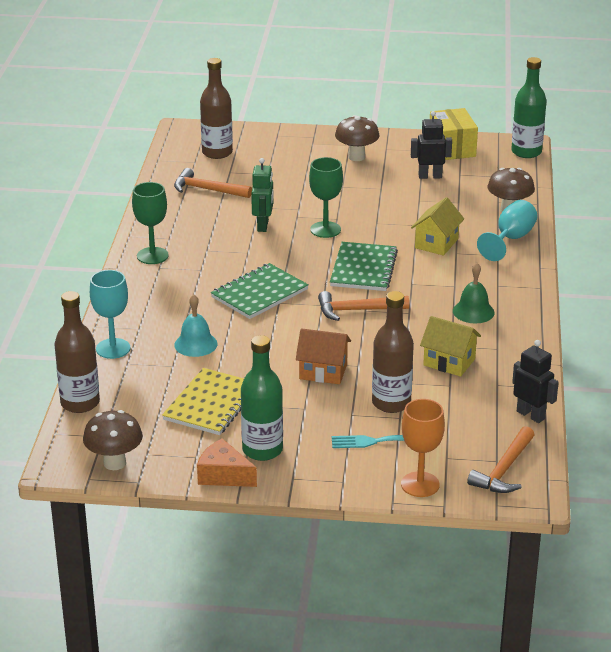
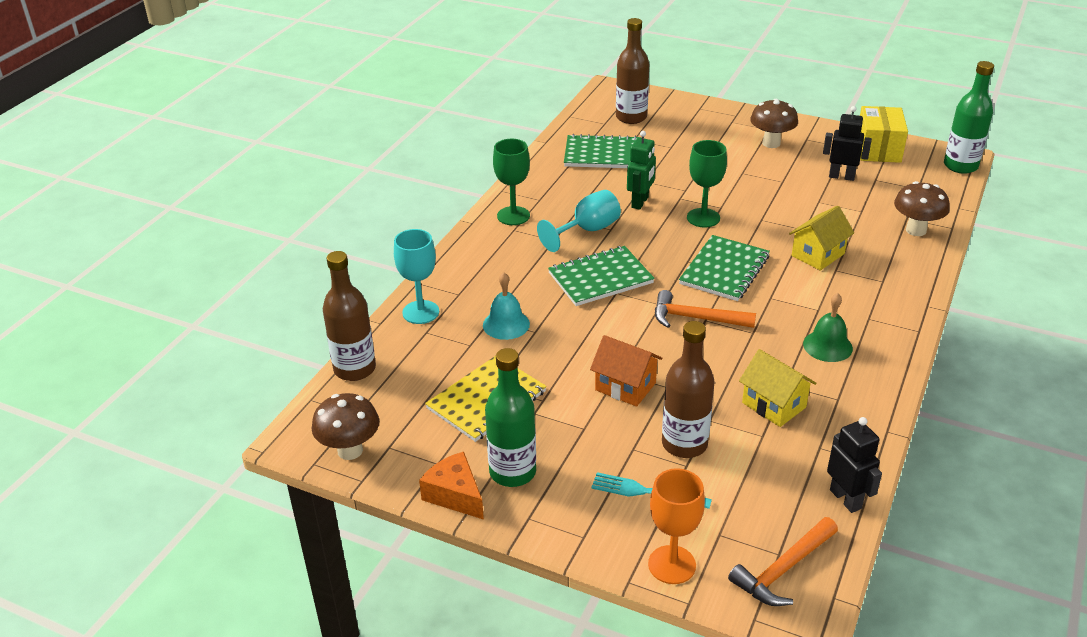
camera: 20 degrees right, 5 degrees up
(207, 190) = (602, 154): orange hammer -> green notebook
(510, 239) = (905, 265): turquoise goblet -> turquoise goblet (587, 231)

